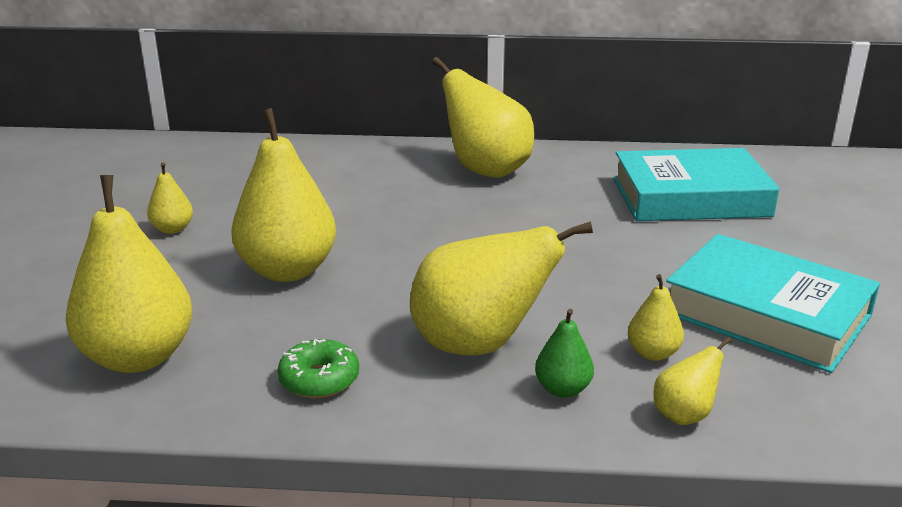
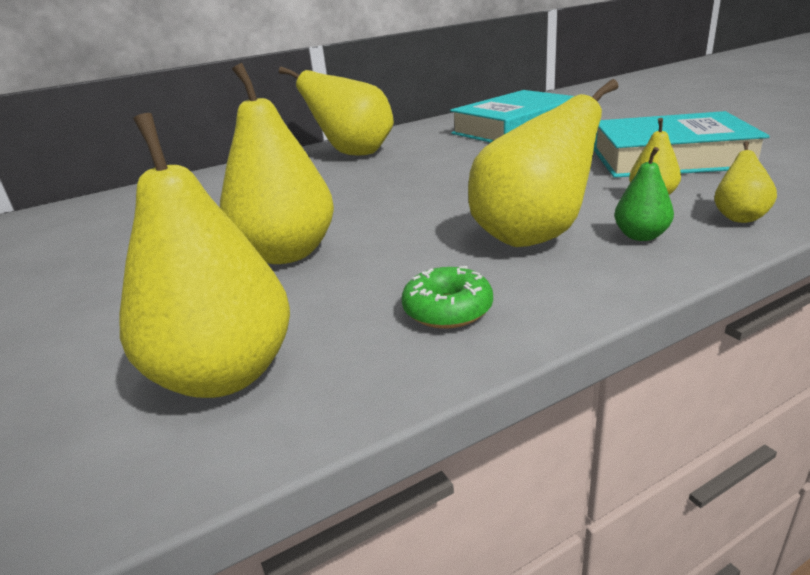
camera: 30 degrees left, 0 degrees up
(172, 229) = (116, 268): yellow pear -> none

